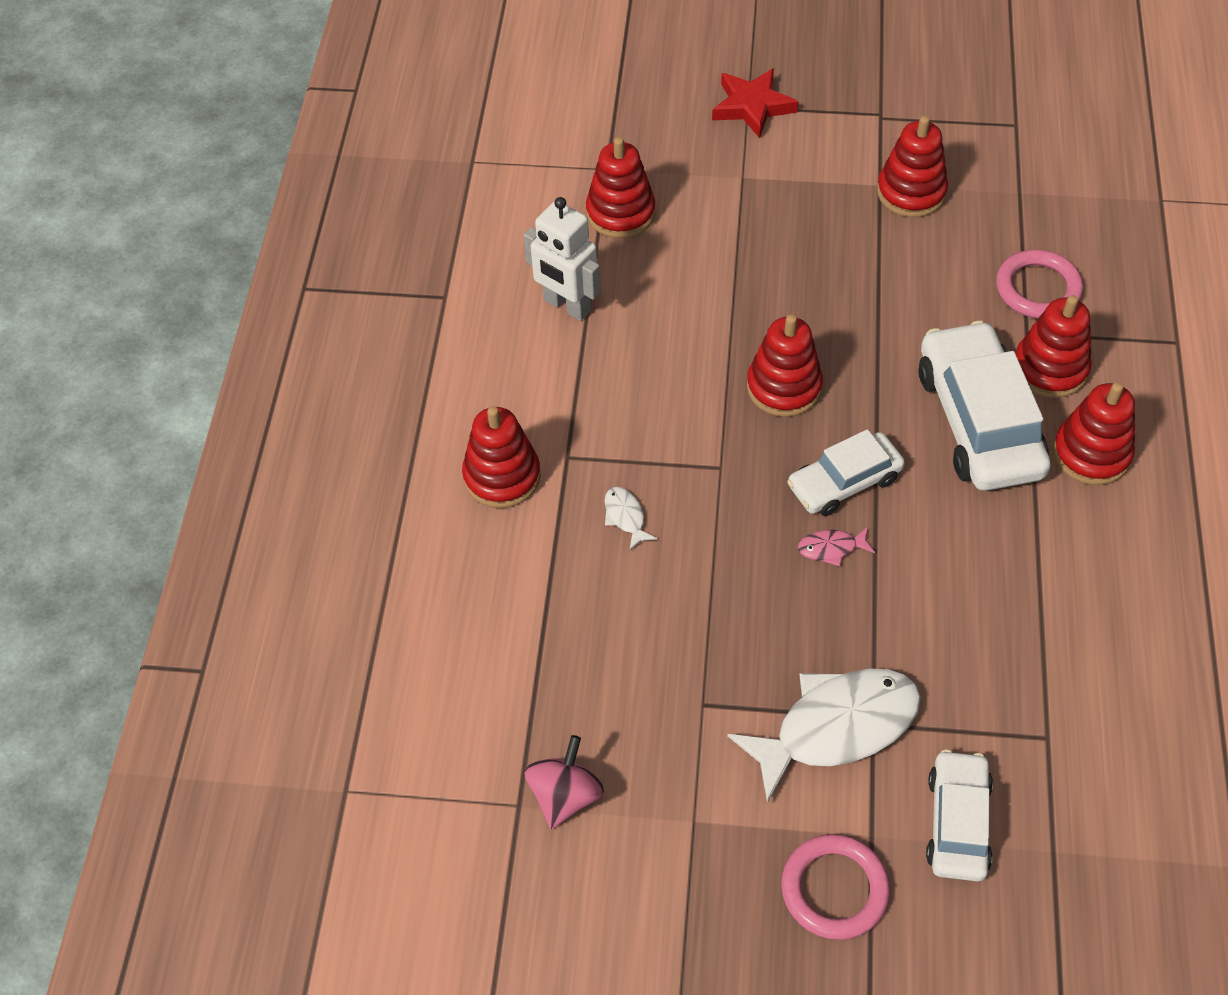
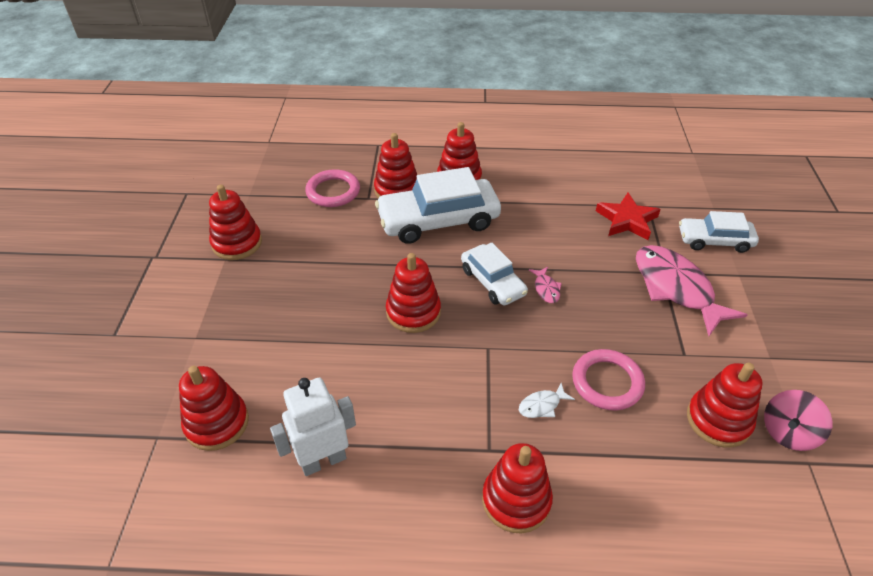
camera: 95 degrees left, 10 degrees down
(565, 796) = (788, 432): pink spinning top -> pink spinning top turned 60 degrees counterclockwise
(567, 306) = (323, 460): white robot -> white robot turned 150 degrees counterclockwise
(590, 715) = (718, 420): none -> red stacking toy
(752, 106) = (115, 331): red star -> red star (627, 220)
(834, 889) = (780, 291): pink ring -> pink ring (607, 382)
(836, 727) = (676, 288): white fish -> pink fish

